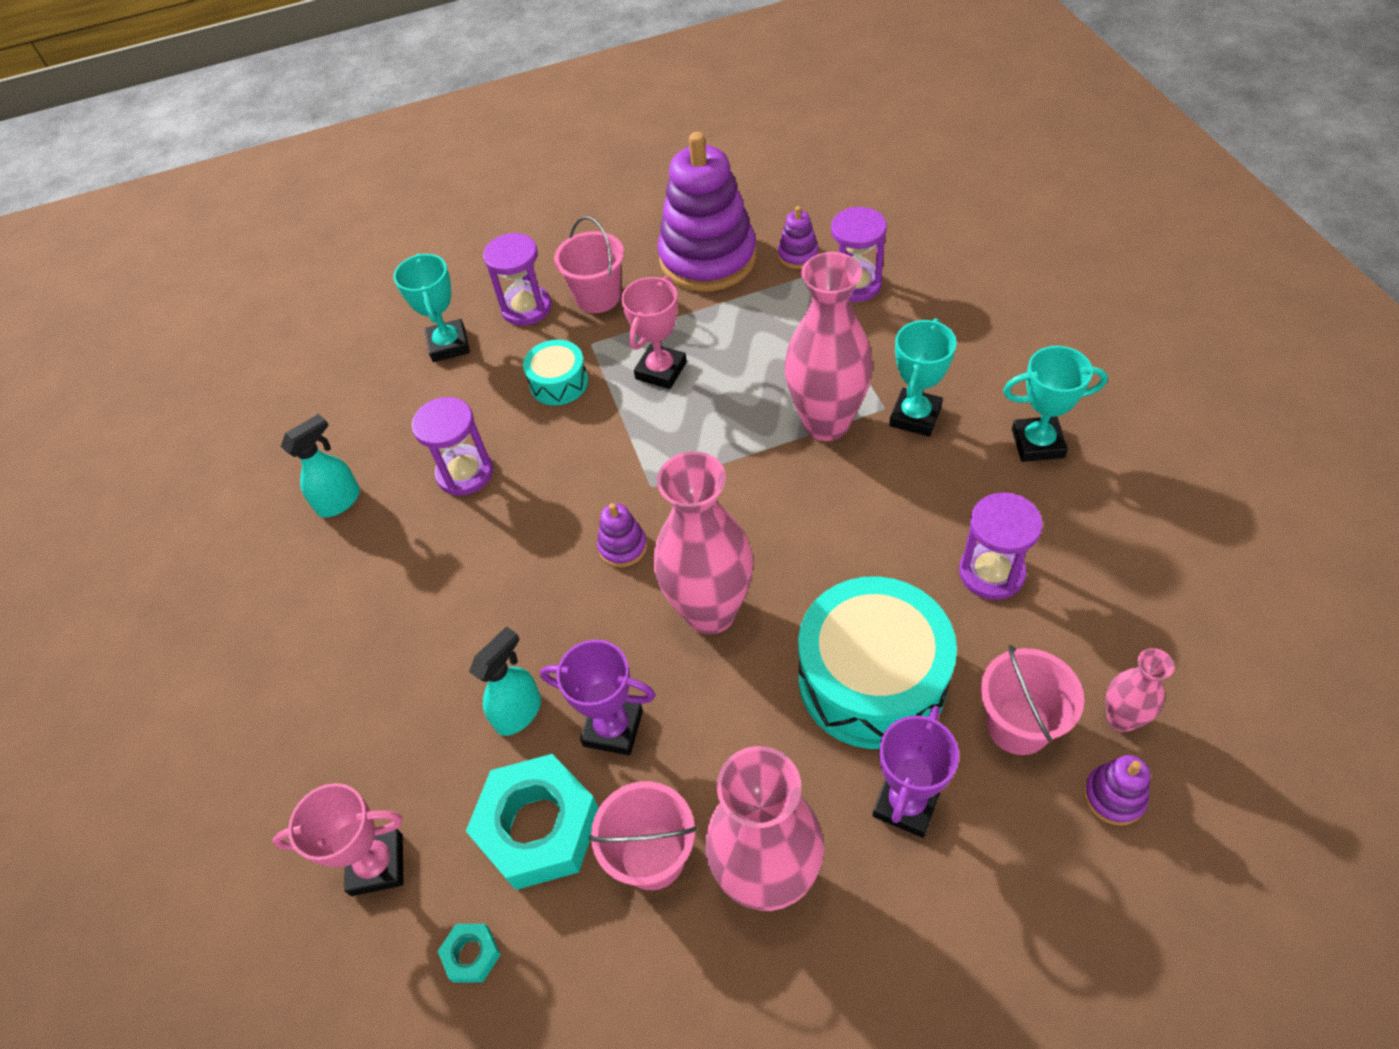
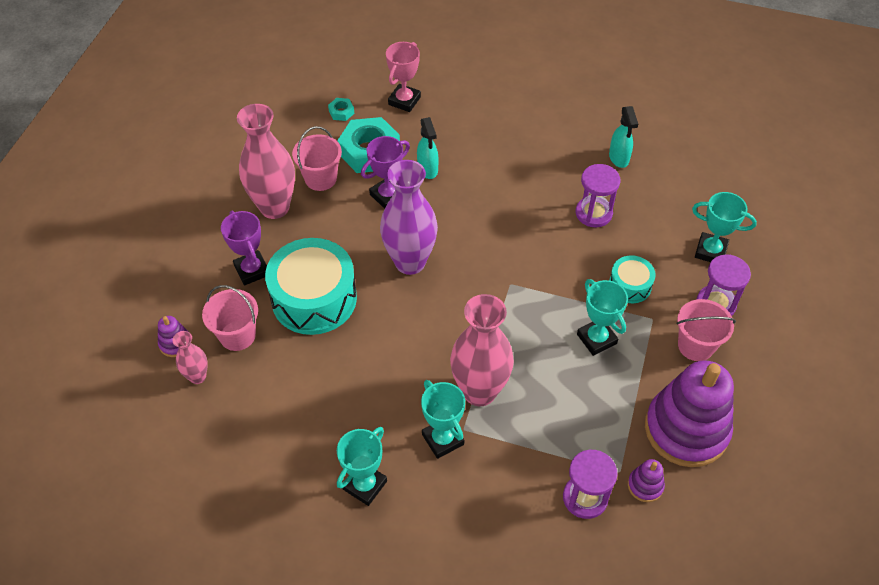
camera: 120 degrees right, 0 degrees up
(623, 547) = (482, 250): purple stacking toy -> none
(661, 370) = (596, 339): pink trophy -> turquoise trophy
(710, 612) = (410, 262): pink vase -> purple vase
(991, 572) = (314, 390): purple hourglass -> none

